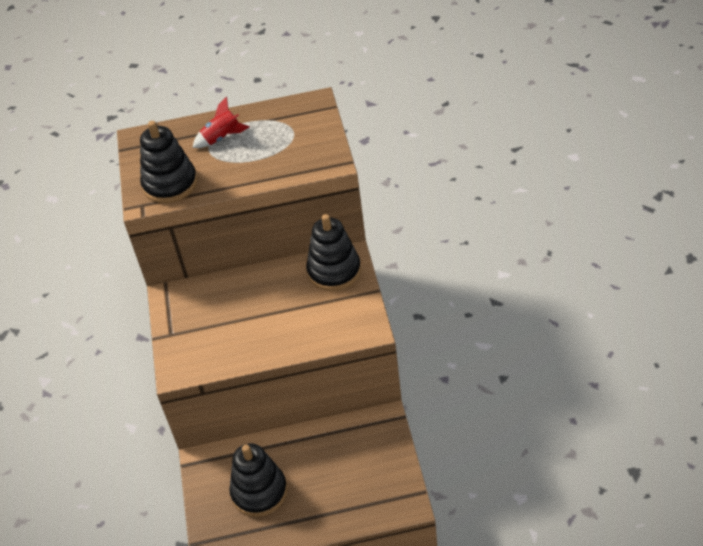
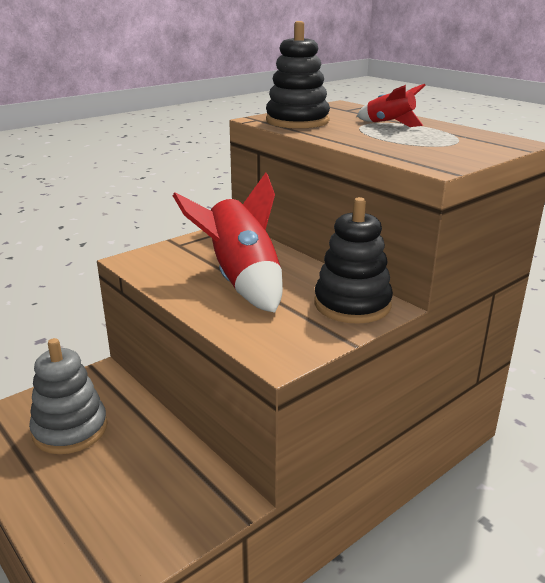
camera: 55 degrees right, 20 degrees down
(259, 492) = (70, 429): black stacking toy -> grey stacking toy
(261, 315) = (242, 281): none -> red rocket

